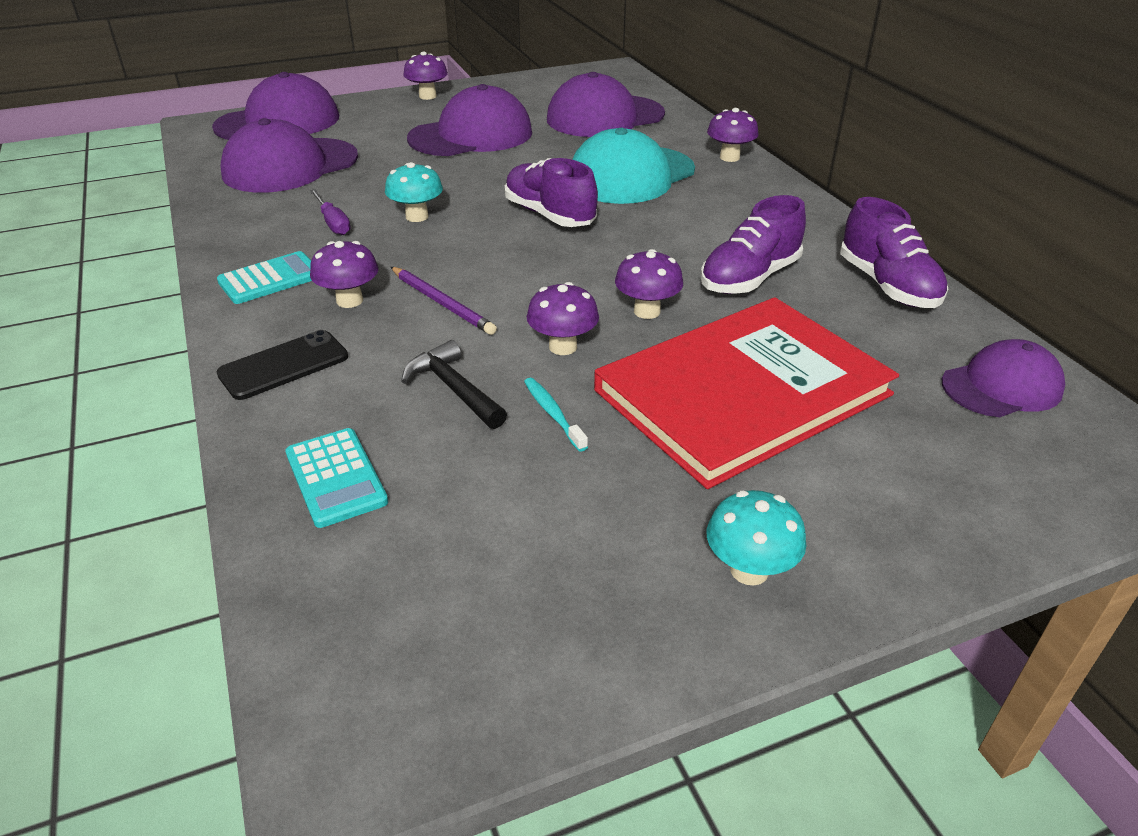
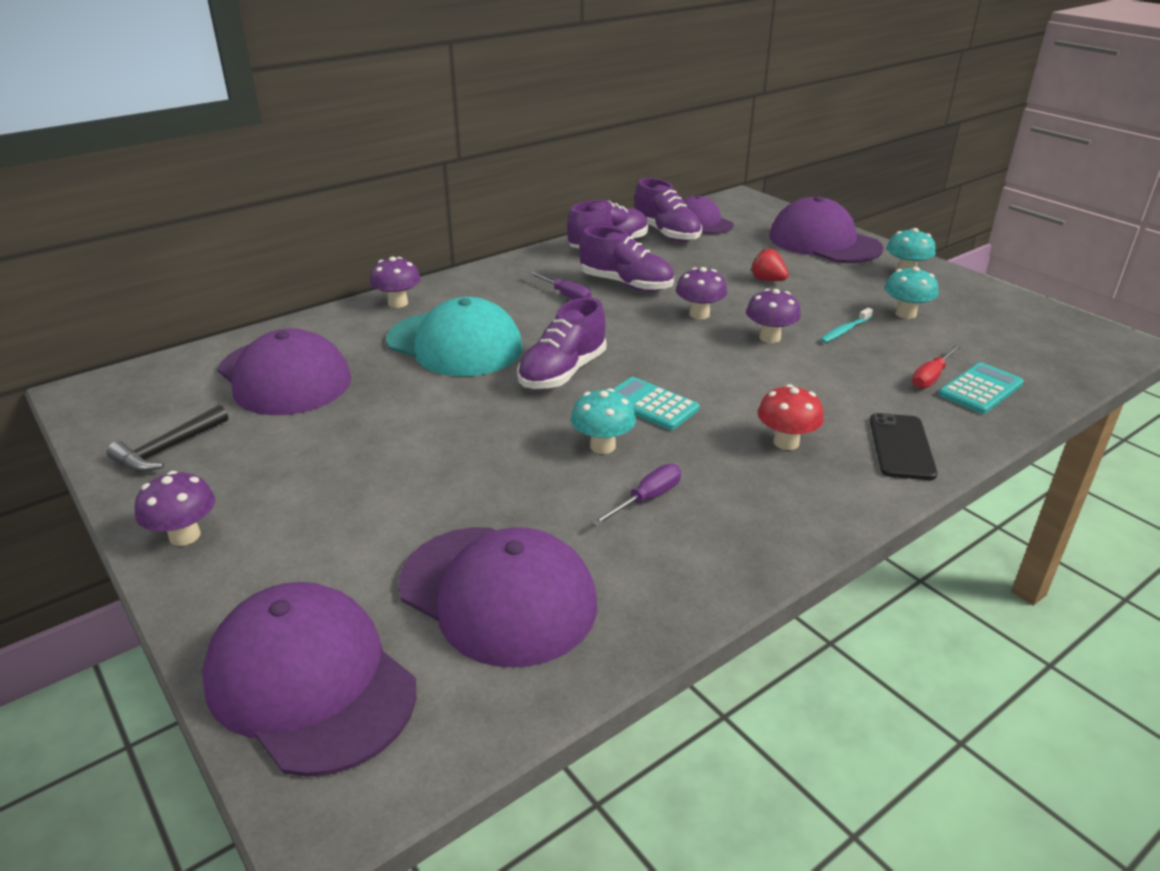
camera: 105 degrees left, 5 degrees down
(270, 279) = (787, 502): turquoise calculator -> turquoise calculator (650, 405)
(284, 365) = (901, 447): black phone -> black phone turned 60 degrees clockwise
(349, 300) = (786, 442): purple mushroom -> red mushroom
(393, 445) = (931, 377): none -> red screwdriver
(442, 303) = (752, 395): purple pencil -> none
(453, 389) = (855, 368): black hammer -> black hammer (167, 449)
(471, 135) = (356, 459): purple cap -> purple cap (824, 242)
(580, 497) = (905, 314): none -> turquoise mushroom
(726, 237) = (565, 295): none -> purple screwdriver
(742, 392) = (767, 280): red book -> red strawberry
(942, 341) = (666, 233): none -> purple shoe

